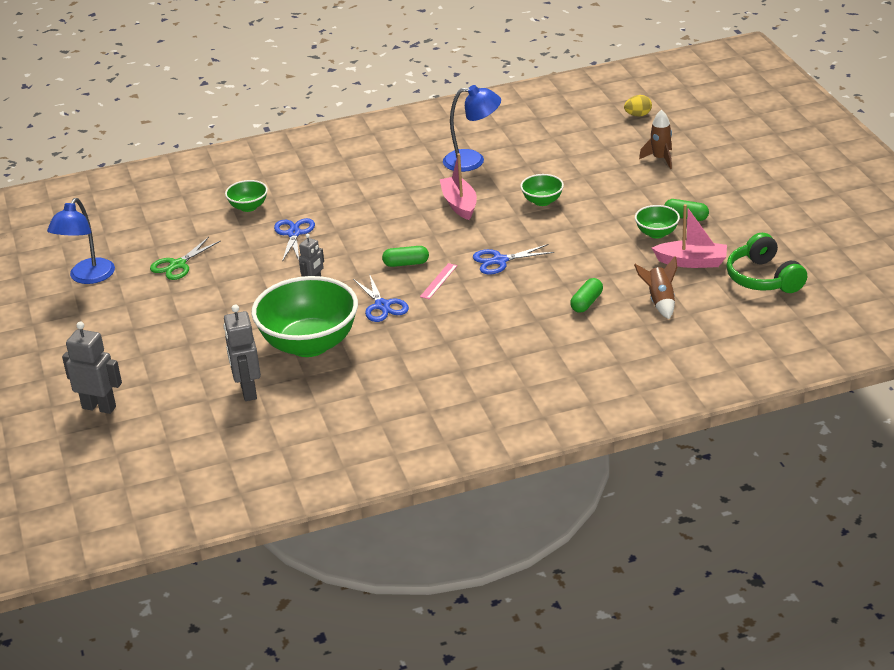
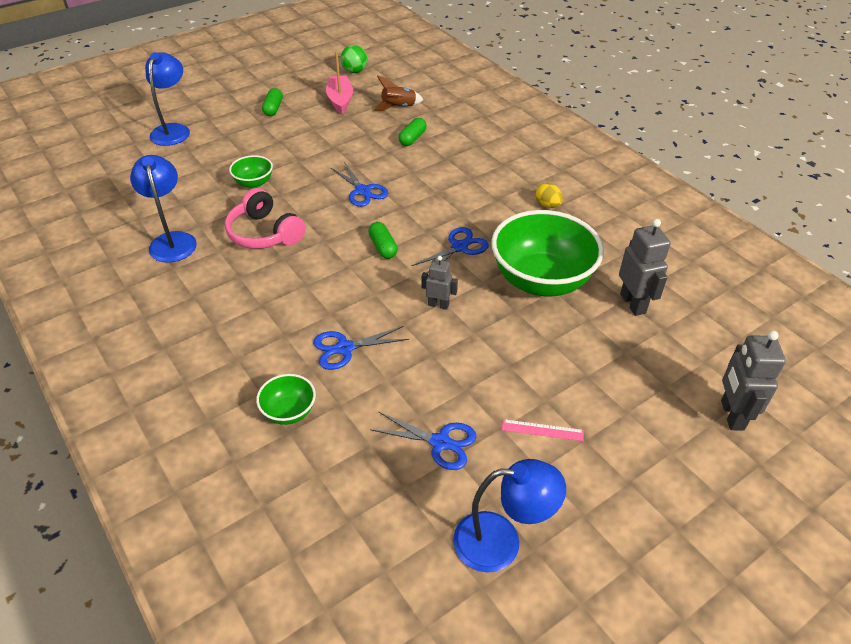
camera: 110 degrees left, 10 degrees up
(178, 265) = (440, 442): green scissors -> blue scissors
(248, 391) = (633, 303): grey robot -> grey robot turned 75 degrees counterclockwise
(438, 281) = (406, 220): pink ruler -> pink ruler (542, 430)
(459, 204) = (265, 233): pink boat -> pink headphones
(586, 303) = (412, 138): green capsule -> green capsule turned 75 degrees counterclockwise
(638, 115) = (84, 151): yellow egg -> yellow egg (547, 205)
(656, 233) = (301, 119): green bowl -> none
(660, 159) = (173, 130): brown rocket -> blue lamp
(763, 278) = (354, 71): green headphones -> green ball

